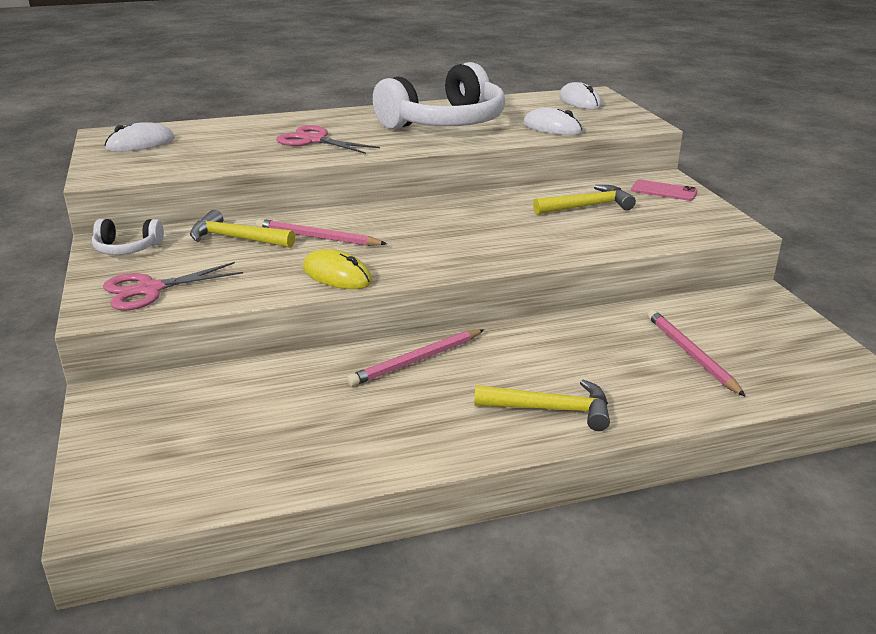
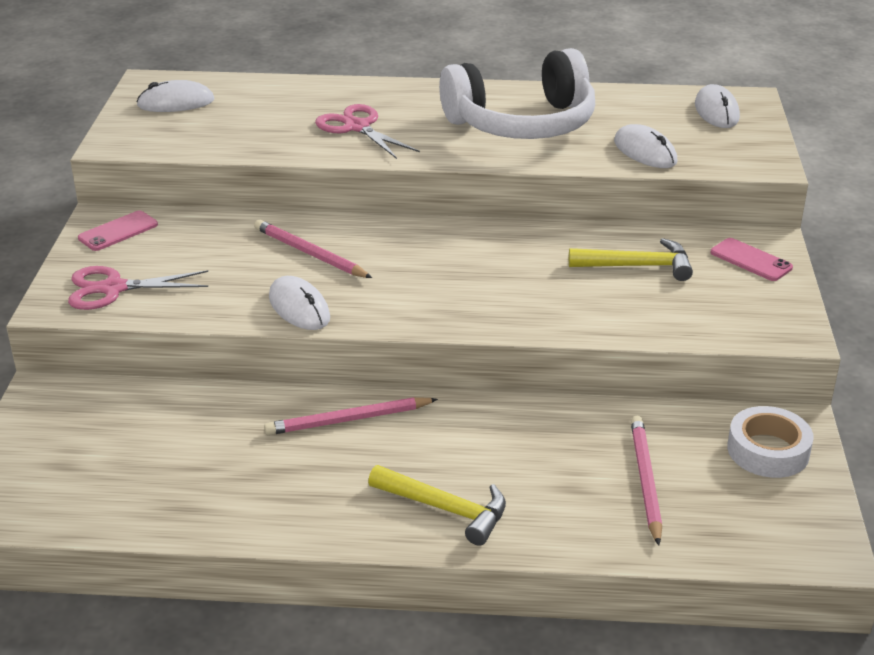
camera: 20 degrees right, 5 degrees up
(127, 248) = (118, 231): white headphones -> pink phone
(236, 238) = (228, 239): yellow hammer -> none
(337, 275) = (299, 308): yellow mouse -> white mouse
(760, 316) = (768, 450): none -> white tape

